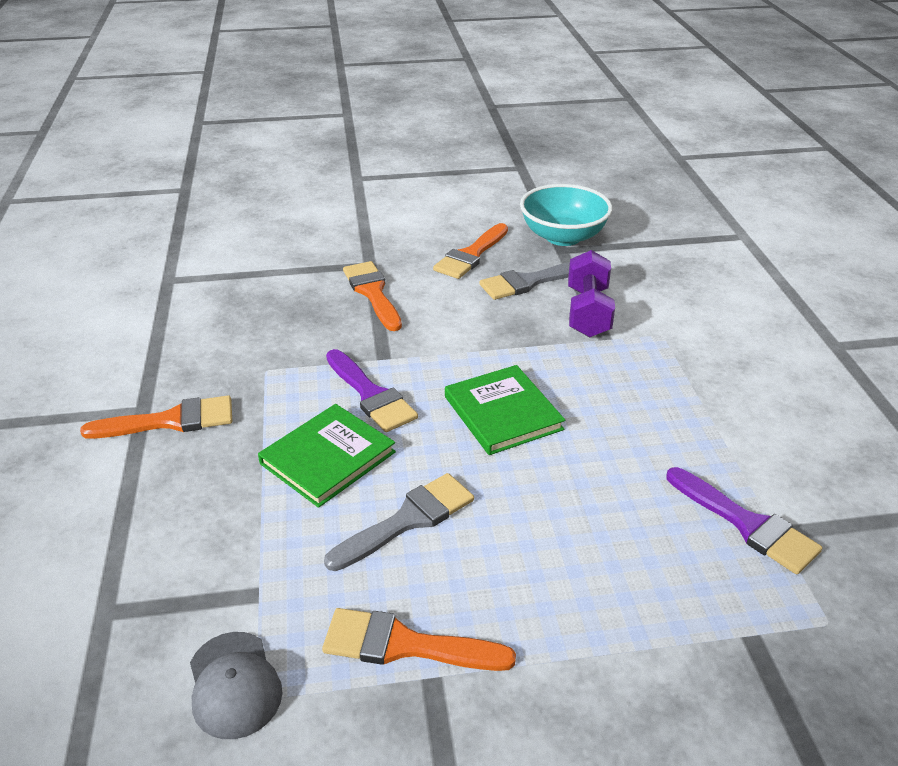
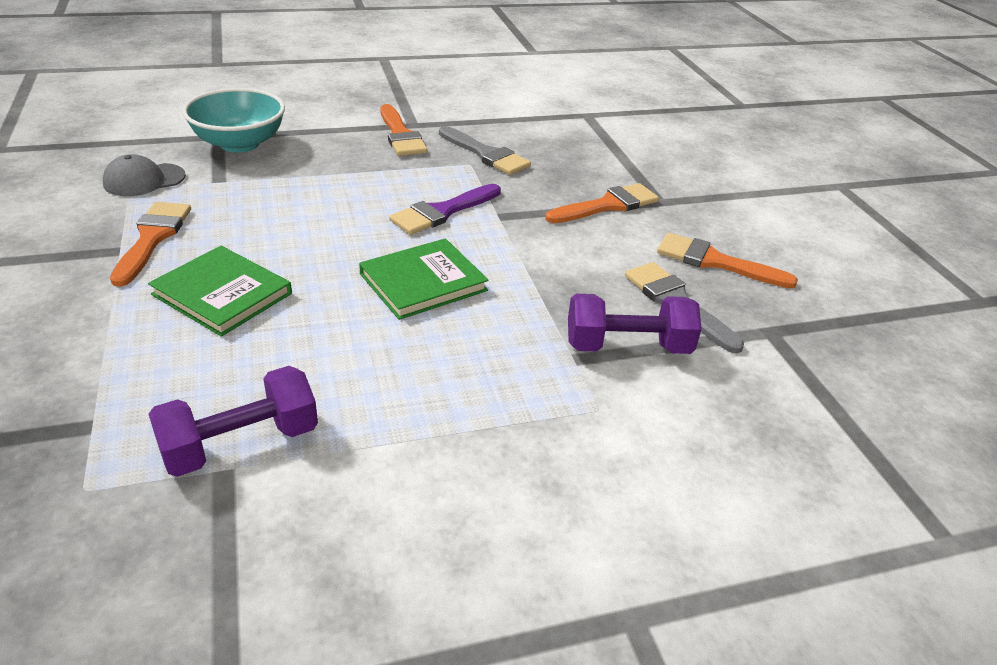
camera: 80 degrees right, 0 degrees up
(327, 458) = (358, 197): green book -> green book (222, 294)
(408, 520) = (280, 235): grey brush -> grey brush (486, 154)
(563, 237) = (805, 333): turquoise bowl -> turquoise bowl (239, 143)
(746, 524) = (240, 444): purple brush -> purple dumbbell

